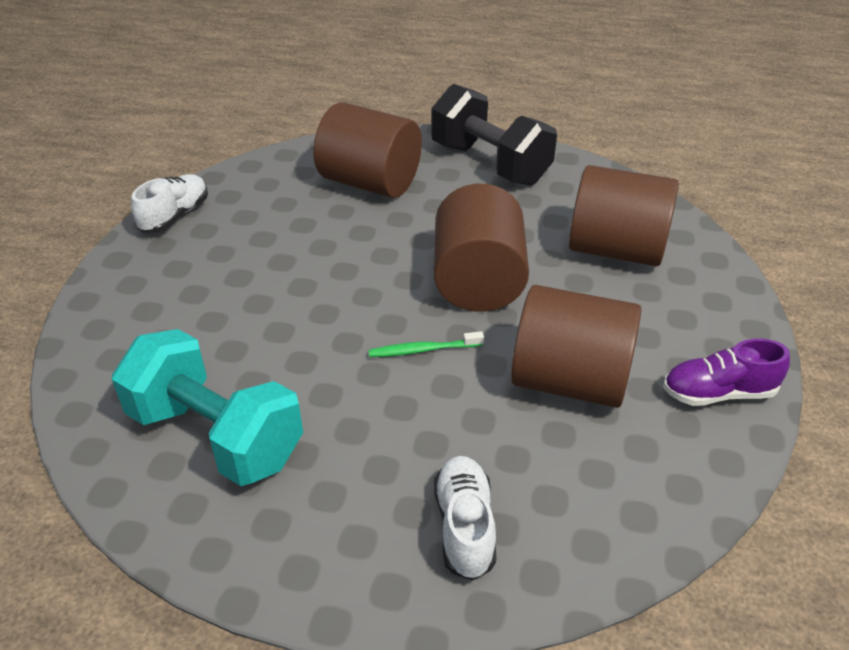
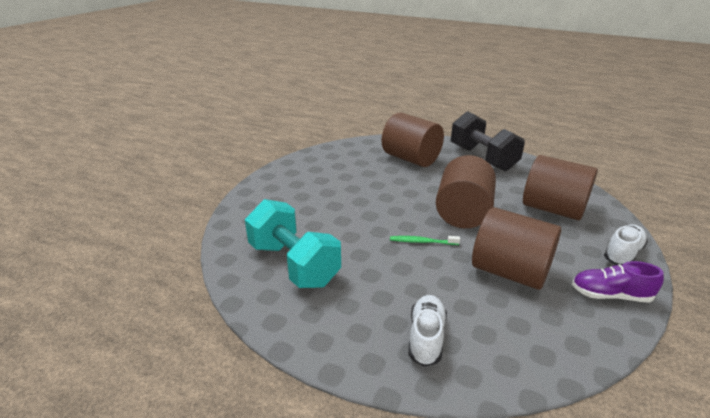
camera: 15 degrees right, 10 degrees down
(175, 216) = (302, 161): white shoe -> white shoe (622, 254)

